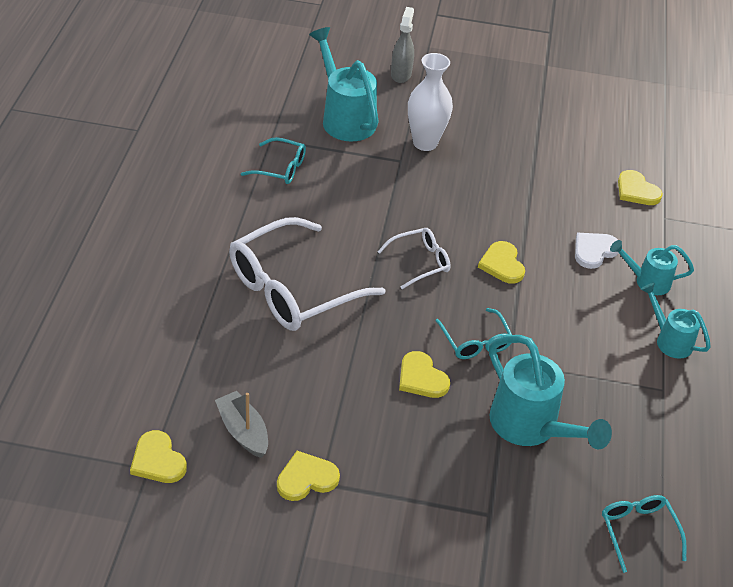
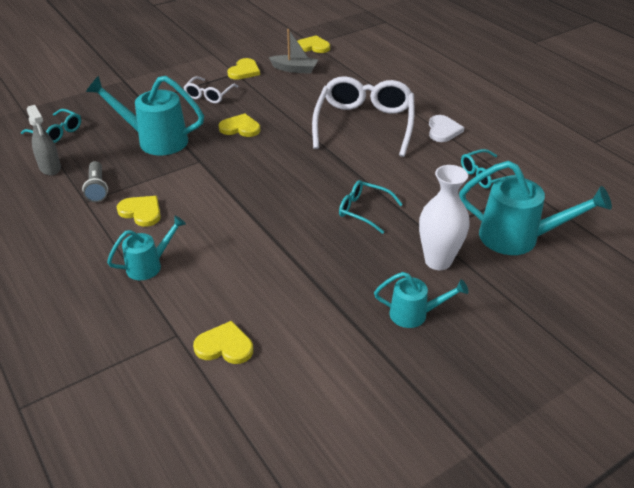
camera: 140 degrees right, 5 degrees down
(401, 74) = (557, 313): grey spray bottle -> grey spray bottle (50, 168)
(420, 262) = (319, 179): white glasses -> white glasses (209, 95)
(476, 342) = (230, 159): turquoise glasses -> turquoise glasses (363, 210)
(502, 264) = (267, 210): yellow heart -> yellow heart (141, 212)
(594, 251) = (211, 262): white heart -> white heart (443, 130)
(641, 399) = (97, 188): none -> grey flashlight
(669, 340) = (101, 234): turquoise watering can -> turquoise watering can (414, 314)

